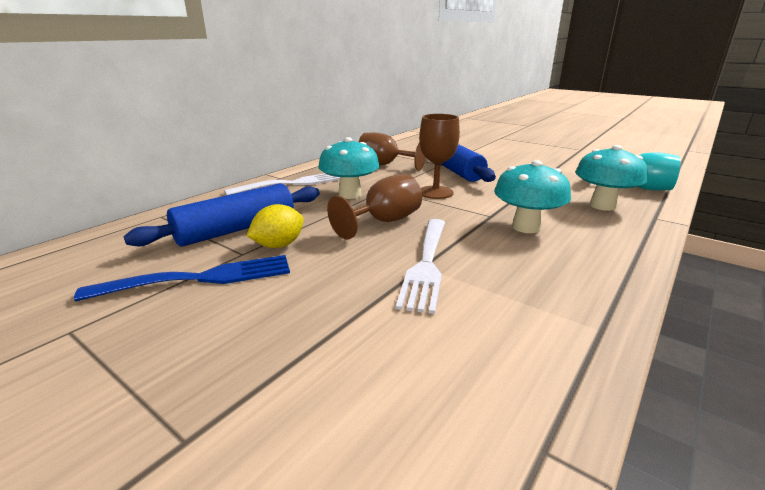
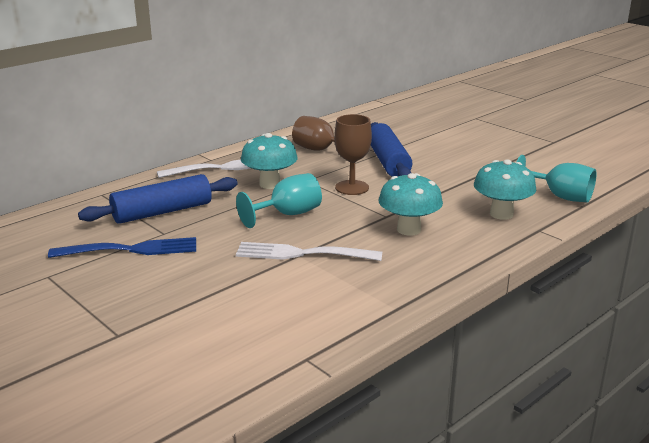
camera: 10 degrees right, 0 degrees up
(279, 245) = (193, 229): yellow lemon -> none
(384, 222) = (288, 214): brown goblet -> turquoise goblet
(426, 264) = (302, 253): white fork -> white fork turned 75 degrees clockwise

